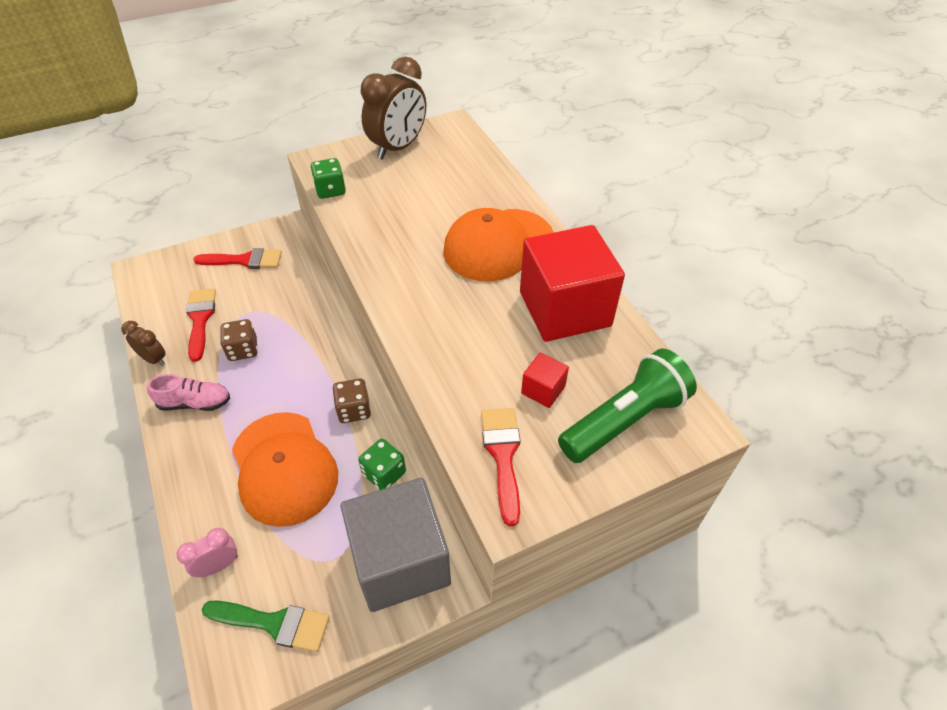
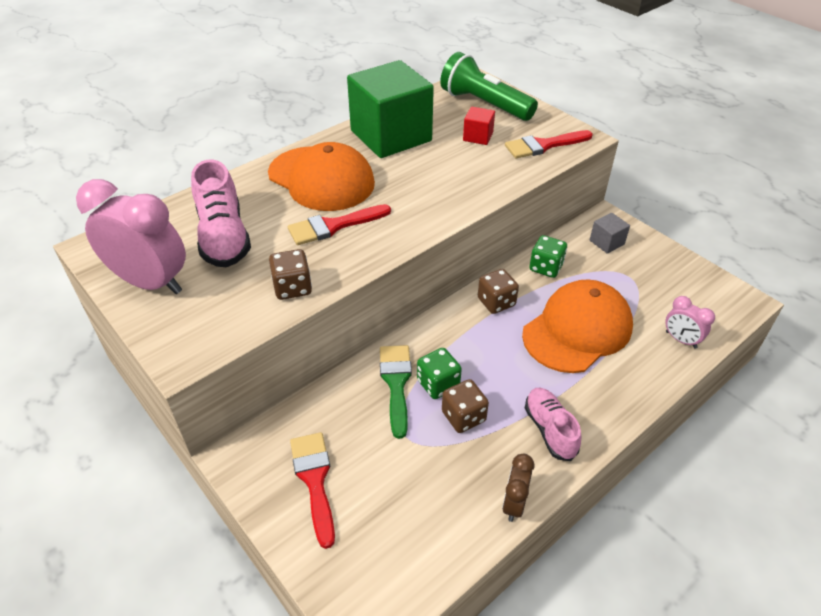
camera: 105 degrees left, 5 degrees down
(200, 319) = (434, 483): red brush -> red brush (333, 226)
(274, 623) = (693, 292): green brush -> green brush (396, 383)
(330, 190) = (252, 321): green dice -> green dice (438, 384)
(354, 212) = (292, 287): none -> brown dice
(398, 148) = (151, 283): brown clock -> pink clock
(400, 561) = (606, 242): grey cube -> grey cube, size x0.41
(435, 182) = (224, 237): none -> pink shoe
(564, 309) = (391, 136): red cube -> green cube

